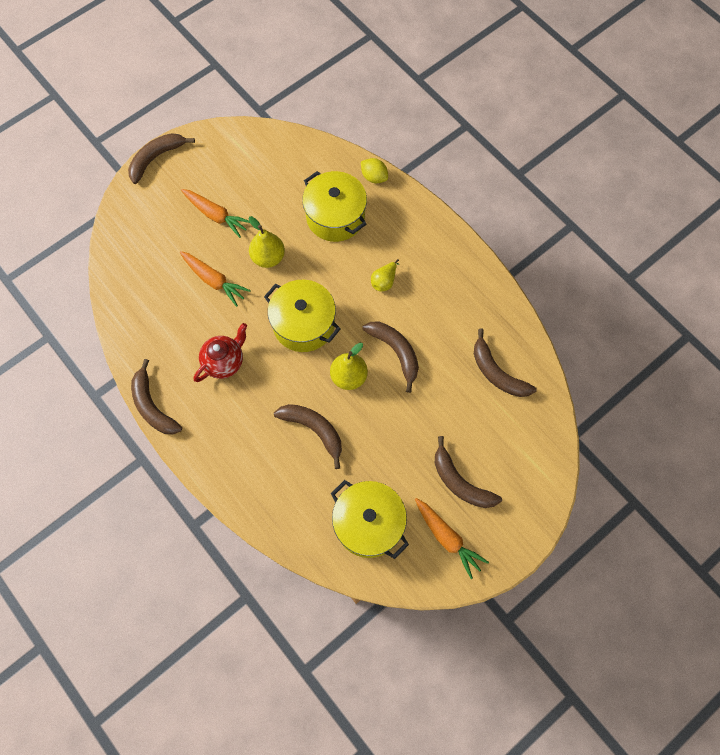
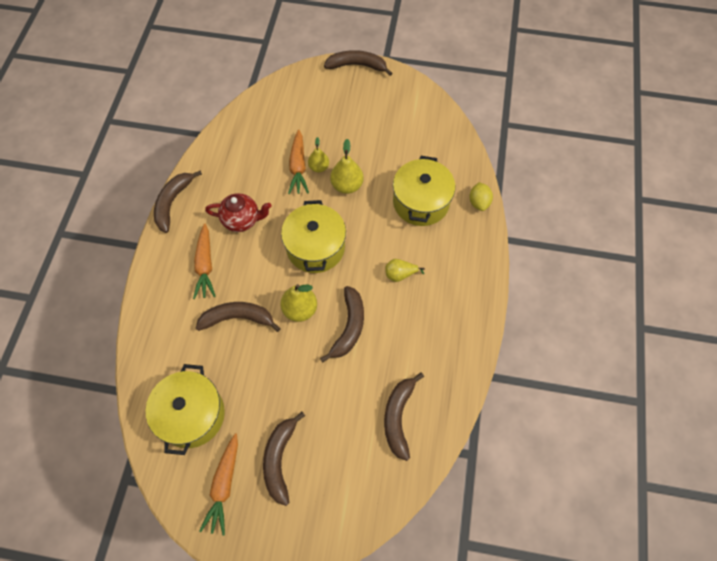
camera: 50 degrees right, 5 degrees down
(216, 215) = (349, 130): orange carrot -> orange carrot (205, 265)
(230, 265) = (319, 167): none -> yellow pear
(314, 430) = (238, 318): brown banana -> brown banana turned 90 degrees counterclockwise

